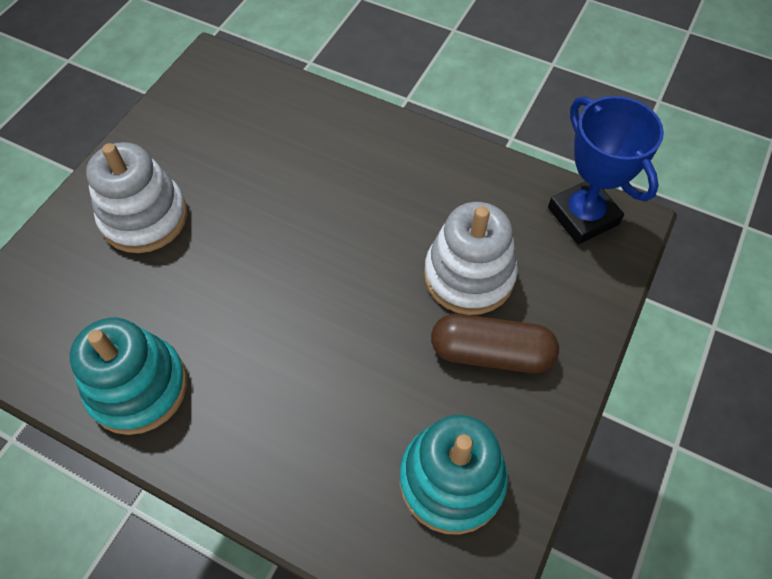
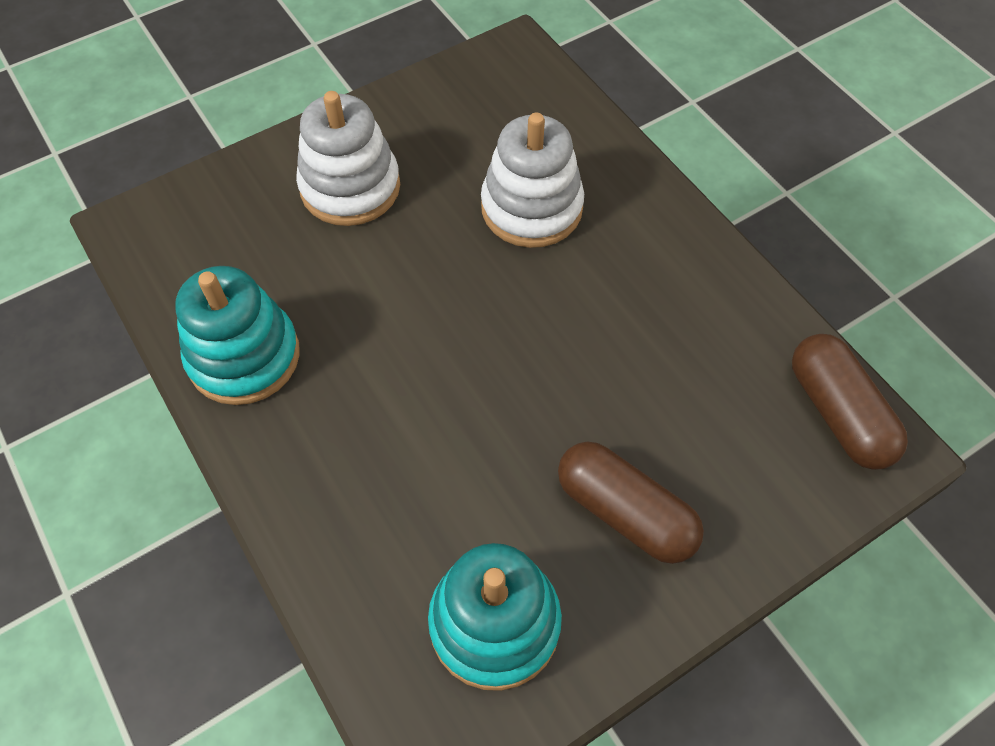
camera: 30 degrees right, 0 degrees up
(469, 275) = (654, 414): white stacking toy -> white stacking toy (531, 208)
(583, 216) = (838, 413): blue trophy -> brown capsule

